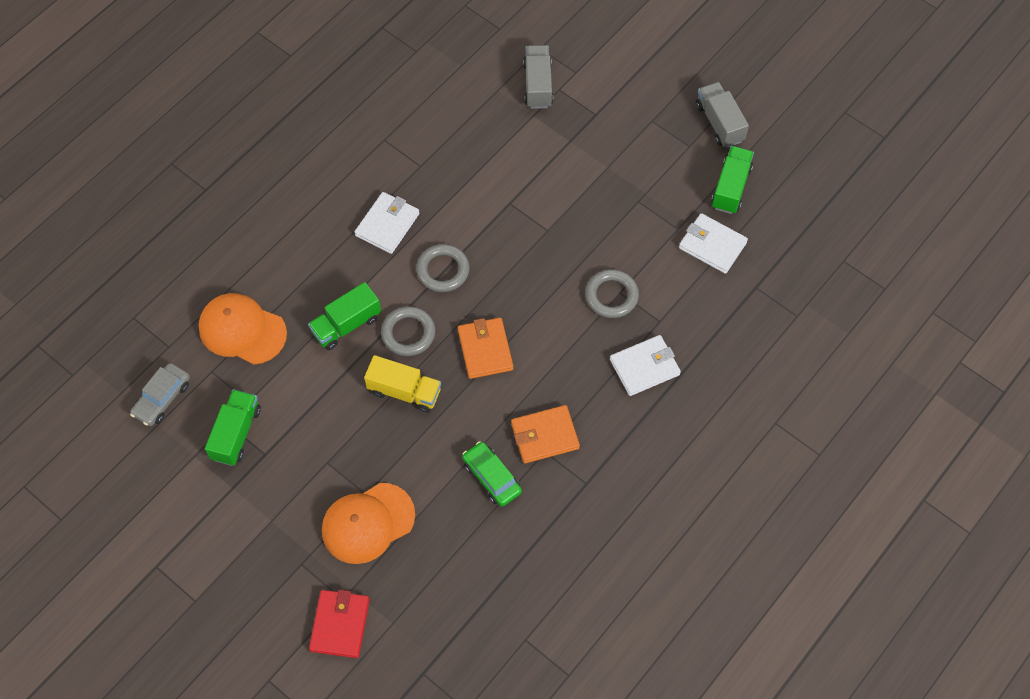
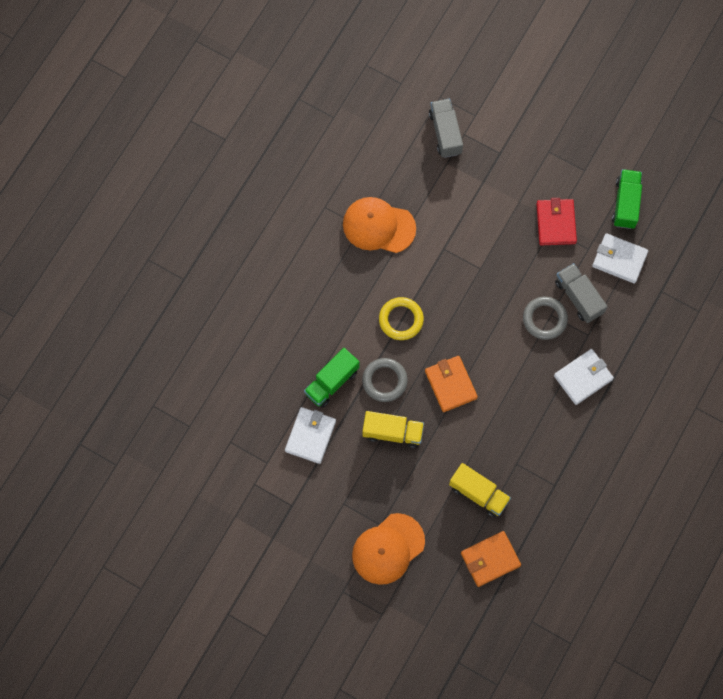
camera: 10 degrees left, 10 degrees up
(162, 398) = (196, 472): grey car -> none
(236, 433) = (264, 492): green truck -> none
(242, 330) = (247, 401): orange cap -> orange cap (378, 226)
(340, 625) = (385, 635): red wallet -> red wallet (556, 223)
(387, 224) = (345, 286): white wallet -> white wallet (310, 436)
(443, 270) = (401, 320): grey ring -> yellow ring
(492, 477) = (478, 493): green car -> yellow truck
(545, 436) = (514, 451): orange wallet -> orange wallet (490, 559)
(719, 123) = (606, 144): grey truck -> grey truck (578, 297)

